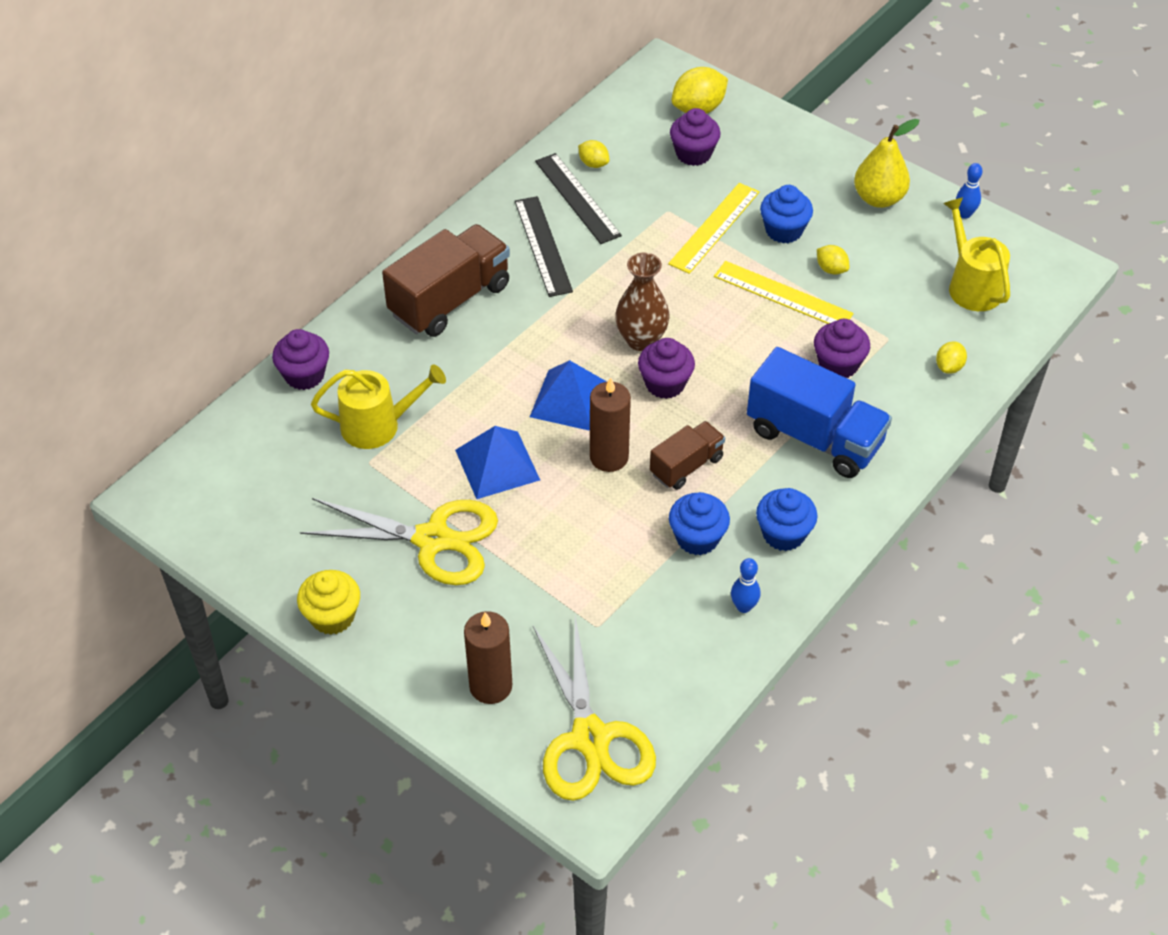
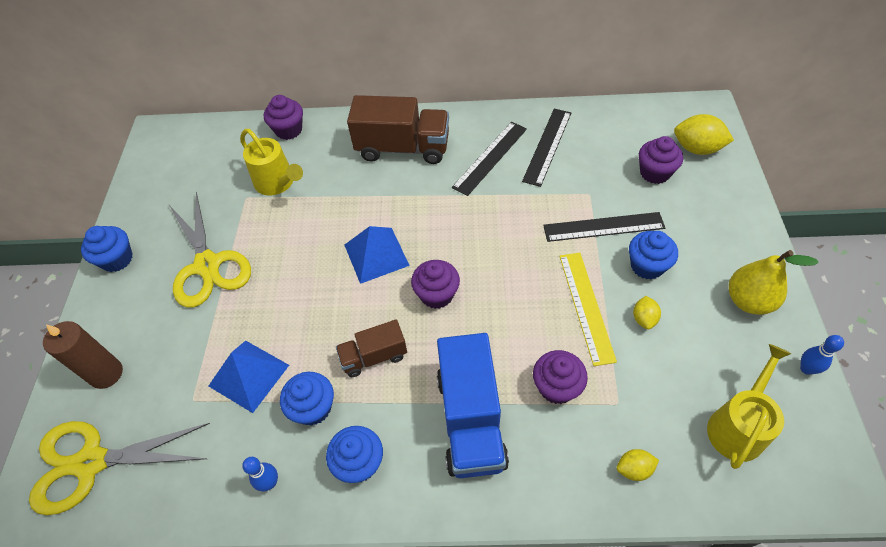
camera: 55 degrees right, 5 degrees up
(332, 616) = (117, 259): yellow cupcake -> blue cupcake
(497, 465) = (291, 255): blue pyramid -> blue pyramid (249, 375)
(591, 739) = (91, 463): yellow scissors -> yellow scissors turned 45 degrees clockwise
(593, 164) = (584, 134): yellow lemon -> none
(609, 457) = (345, 307): brown candle -> none
(641, 340) = (462, 256): brown vase -> none
(686, 466) = (374, 356): brown truck -> brown truck turned 150 degrees clockwise
(714, 228) = (603, 227): yellow ruler -> black ruler

